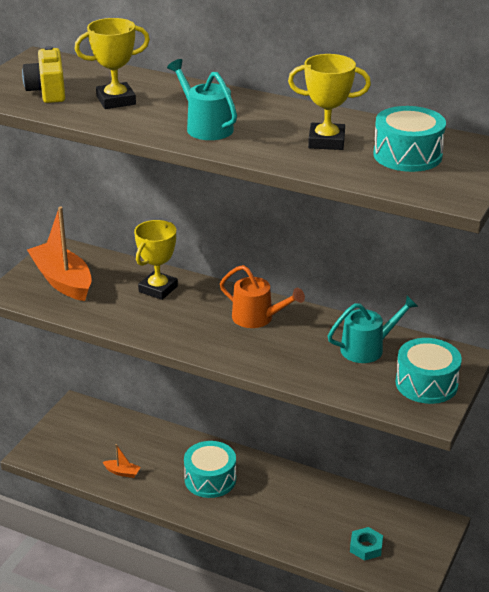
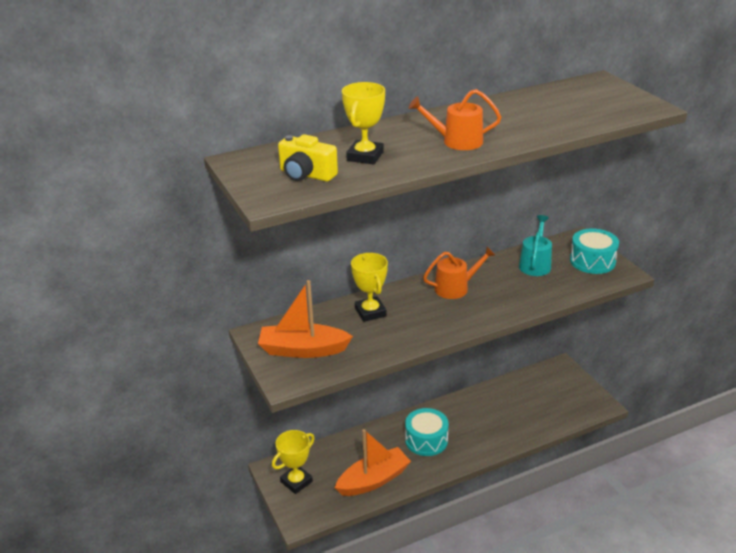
camera: 50 degrees left, 0 degrees up
(122, 472) = (373, 480): orange boat -> orange boat, size x2.36
(206, 127) = (457, 141): turquoise watering can -> orange watering can
(326, 141) = (532, 115): yellow trophy -> yellow trophy (296, 482)
(366, 547) = (554, 405): turquoise nut -> none
(407, 155) = (581, 101): turquoise drum -> none

